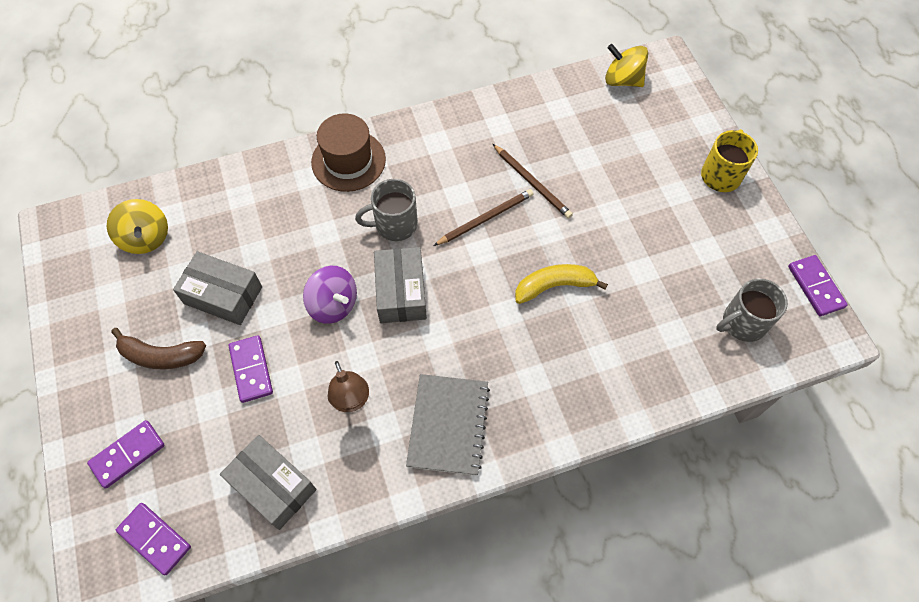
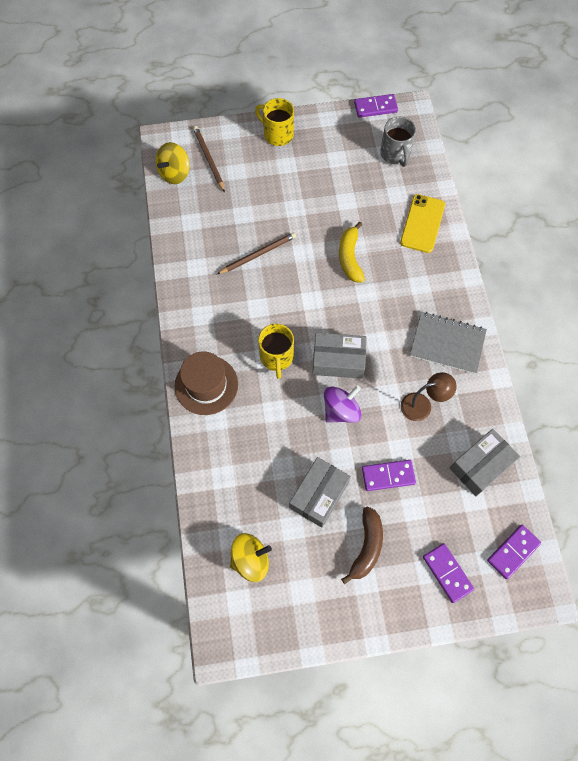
camera: 80 degrees left, 5 degrees up
(394, 224) = (276, 357): grey mug -> yellow mug
(485, 218) = (284, 292): brown pencil -> brown pencil (208, 159)
(634, 372) = (422, 223): none -> yellow phone

